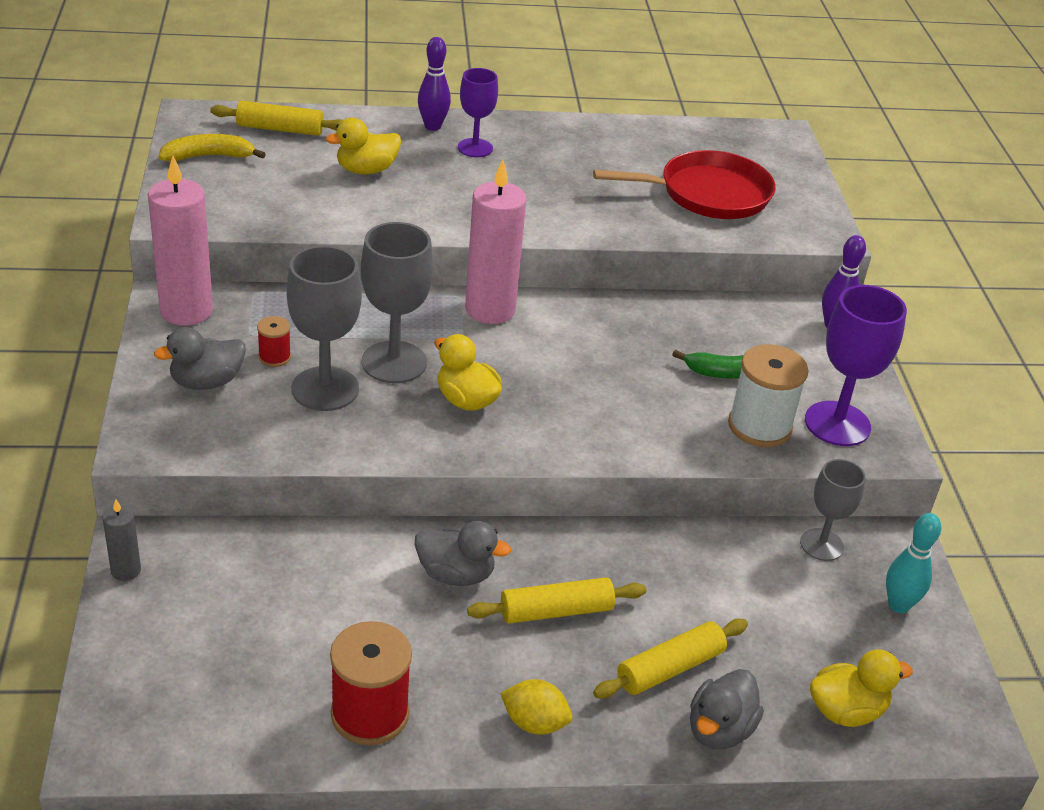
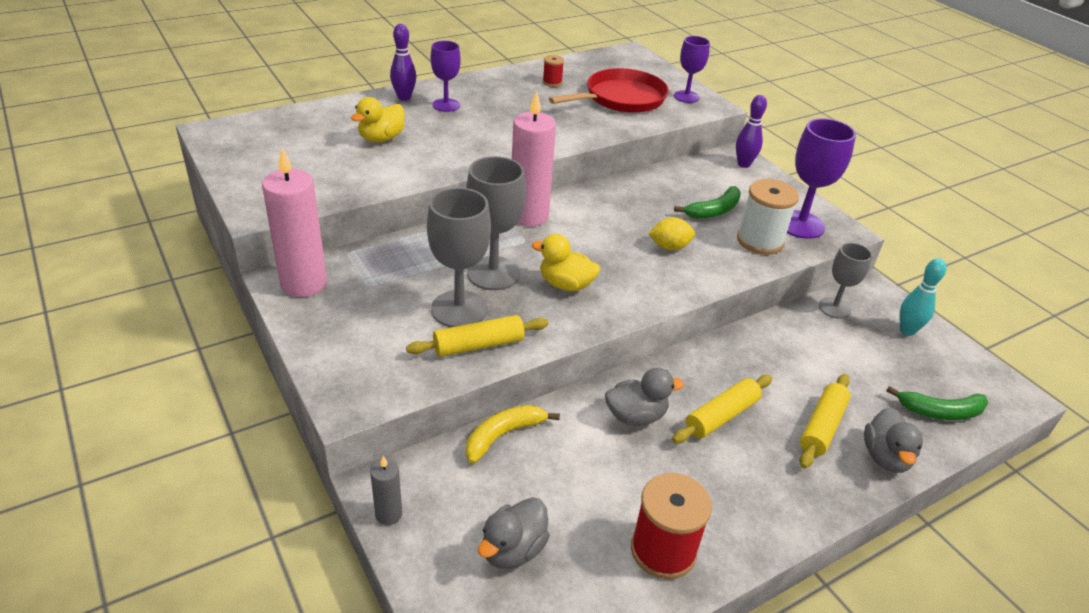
camera: 25 degrees left, 0 degrees up
(206, 382) = (363, 334): grey duck -> grey duck (513, 550)
(209, 156) = (250, 158): yellow banana -> yellow banana (503, 435)
(274, 357) = (402, 297): red spool -> red spool (552, 82)
(280, 129) = (291, 125): yellow rolling pin -> yellow rolling pin (478, 345)
(534, 723) = (775, 505): yellow lemon -> yellow lemon (669, 247)
(802, 213) = (686, 97): none -> purple goblet
(846, 711) = (940, 412): yellow duck -> green banana

